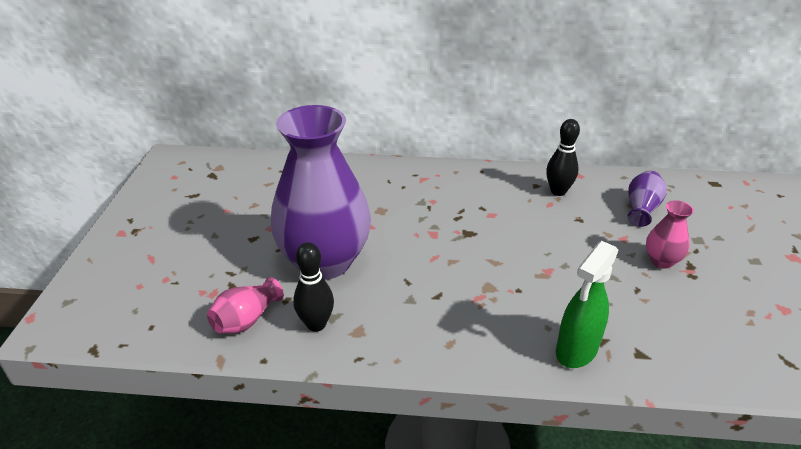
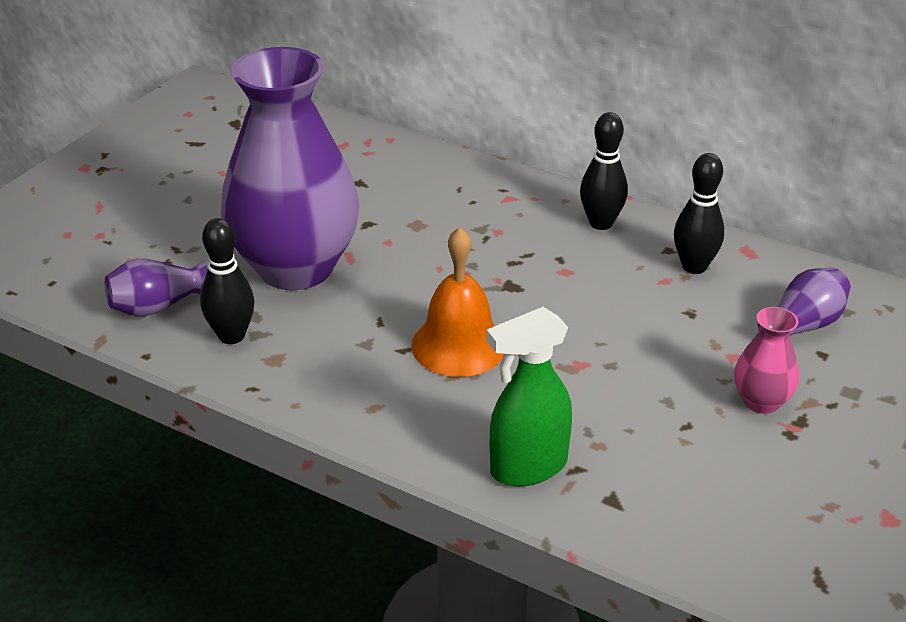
camera: 25 degrees right, 0 degrees up
(246, 320) = (157, 306): pink vase -> purple vase
(469, 281) = (459, 345): none -> orange bell
(487, 180) = (601, 223): none -> black bowling pin

